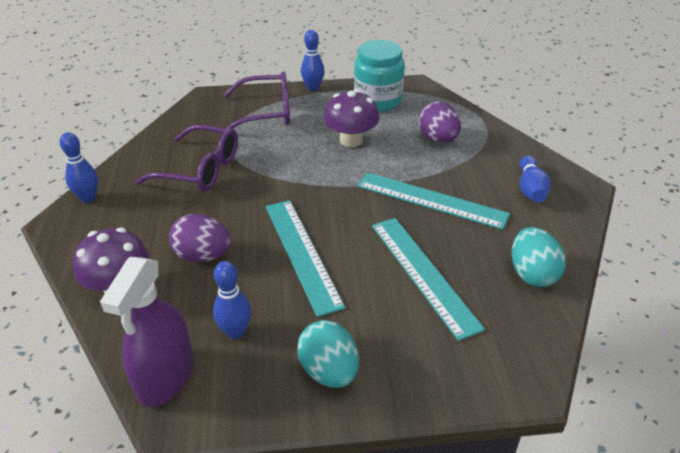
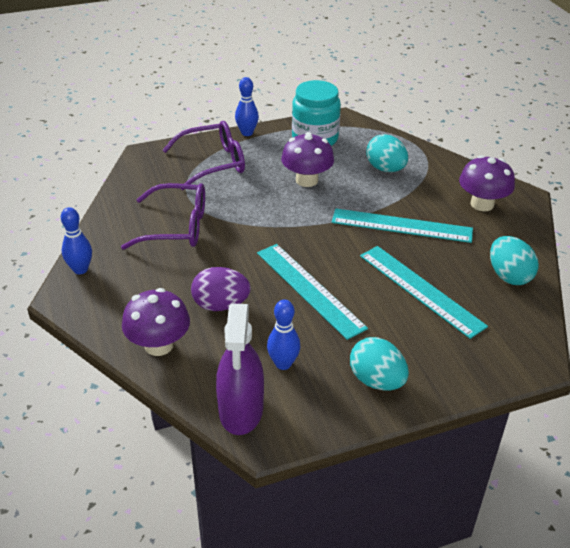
camera: 15 degrees left, 0 degrees up
(438, 139) = (385, 169): purple egg -> turquoise egg
(530, 189) = (482, 204): blue bowling pin -> purple mushroom

